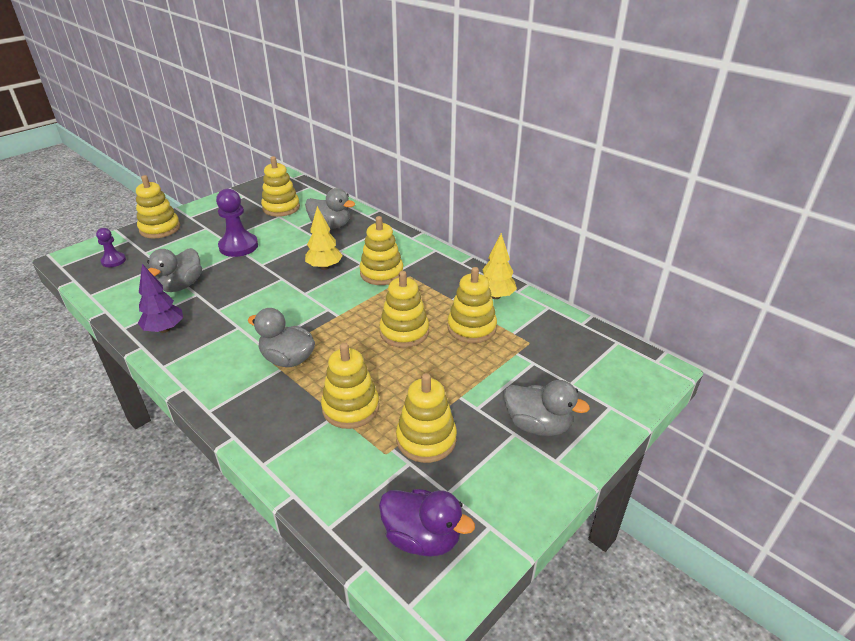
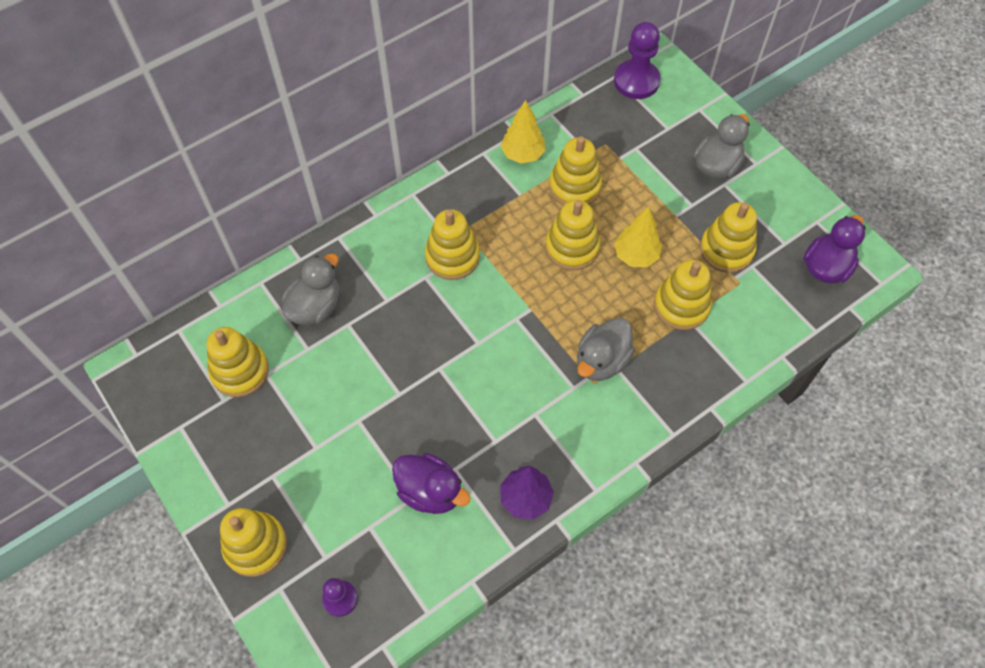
camera: 80 degrees left, 25 degrees up
(181, 286) = (430, 491): grey duck -> purple duck
(238, 246) = (343, 425): purple pawn -> purple pawn (636, 81)
(324, 267) = (424, 318): yellow tree -> yellow tree (636, 255)

